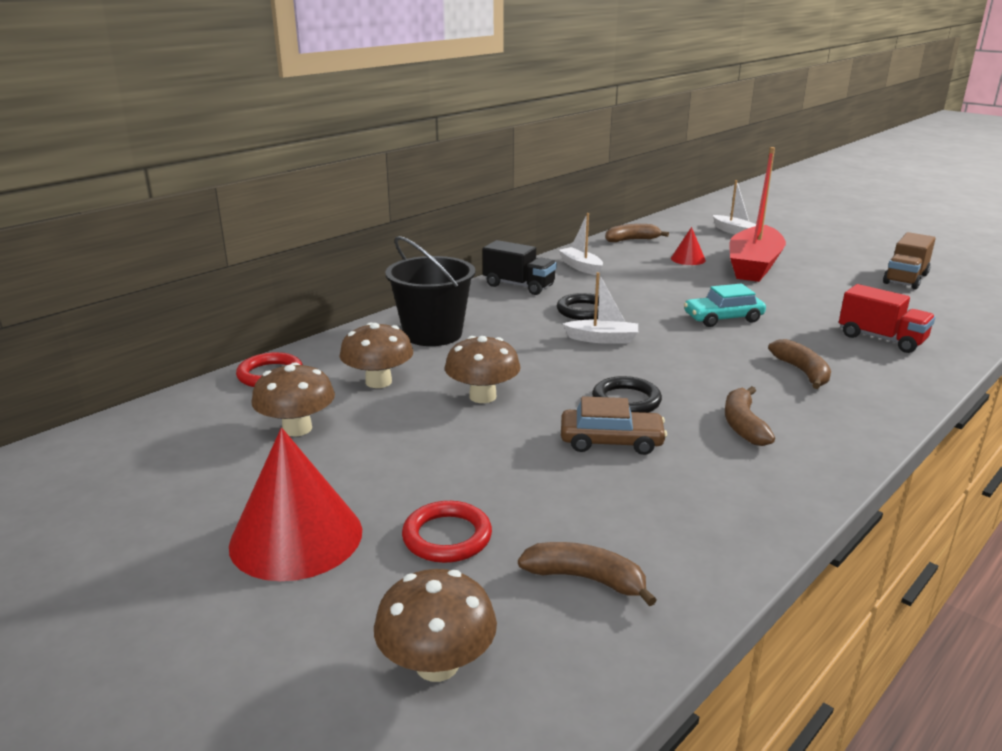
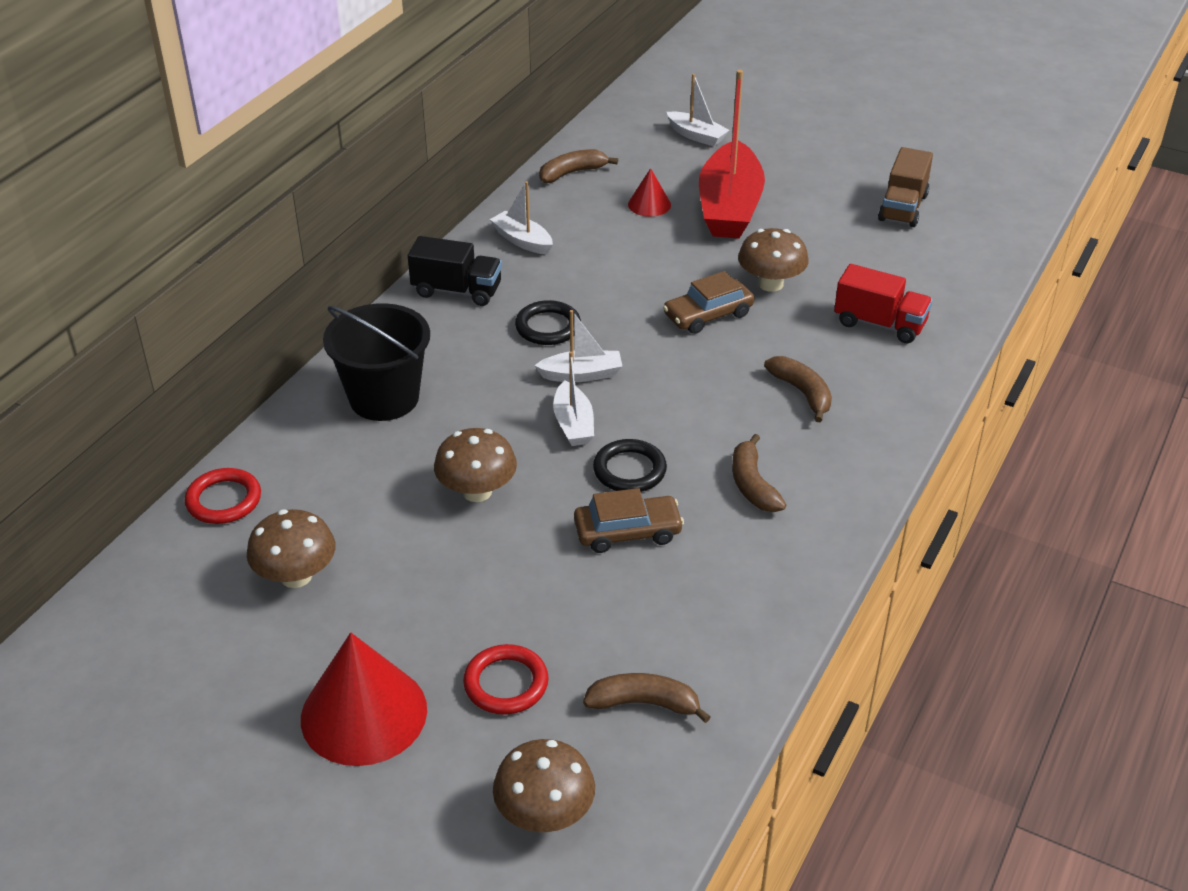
camera: 15 degrees left, 15 degrees up
(378, 382) = (354, 489): brown mushroom -> brown mushroom (770, 284)
(585, 366) = (573, 424): none -> white boat
(723, 318) = (708, 315): turquoise car -> brown car

